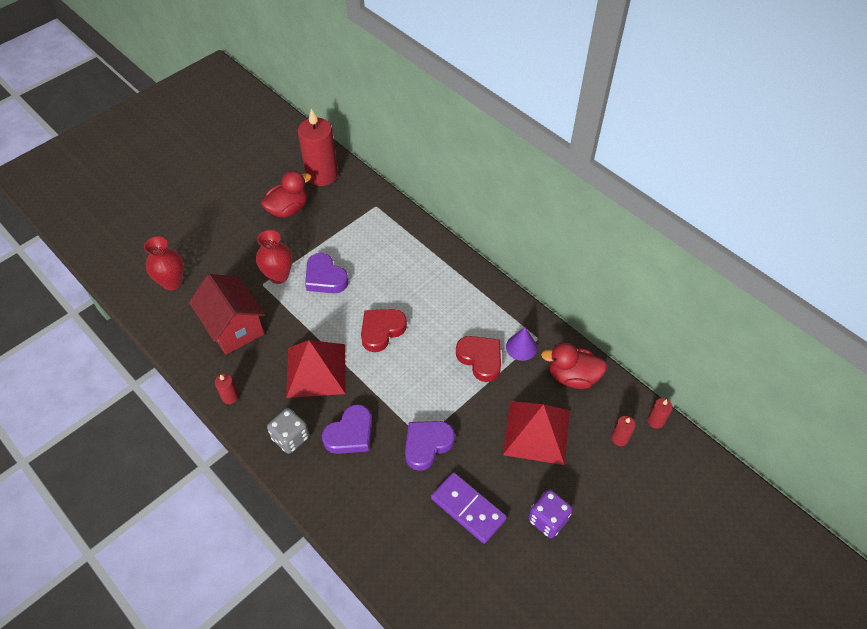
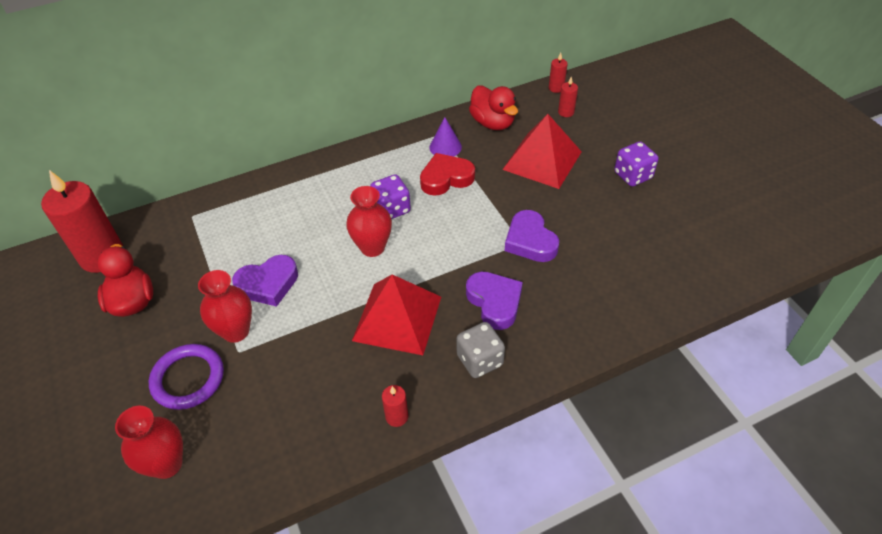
camera: 70 degrees left, 5 degrees down
(233, 327) = (290, 396): red house -> none
(234, 266) = (188, 379): none -> purple ring
(381, 331) = (372, 247): red heart -> red vase
(428, 330) = (391, 209): none -> purple dice
(468, 508) = (609, 226): purple domino -> none
(572, 376) = (492, 123): red duck -> red duck turned 60 degrees counterclockwise

